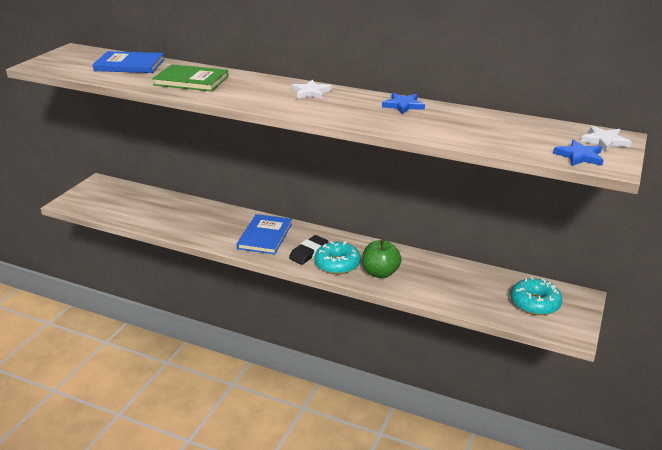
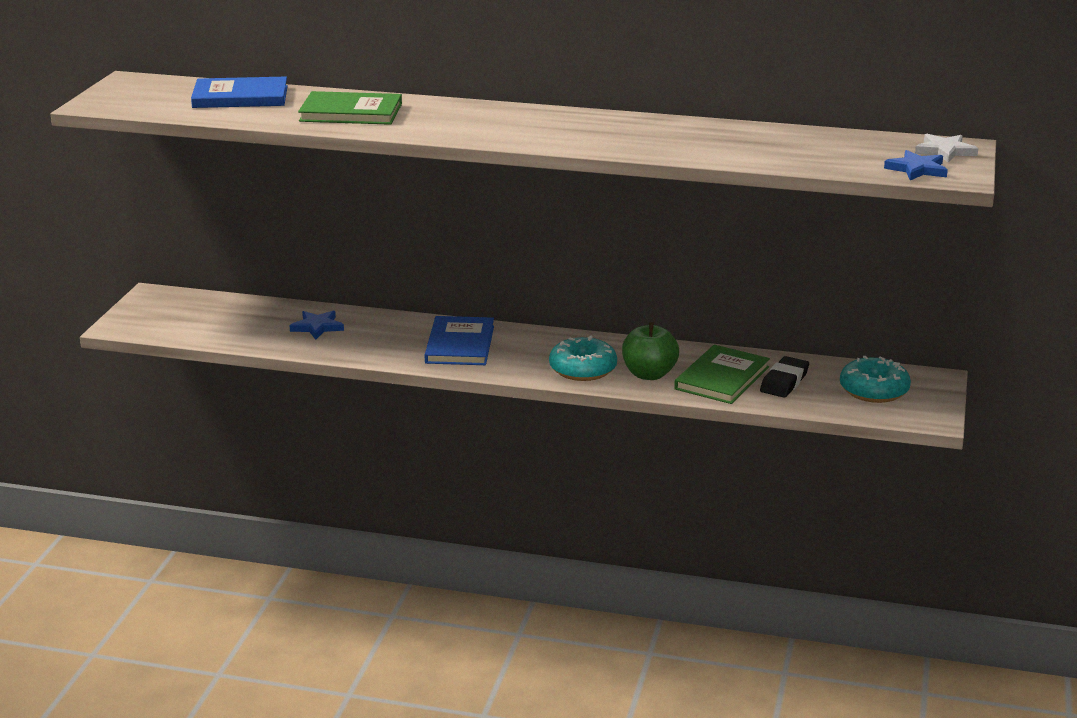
camera: 10 degrees left, 5 degrees down
(308, 252) = (535, 359): black eraser -> black eraser (784, 382)
(310, 92) = (534, 117): white star -> none
(403, 105) = (671, 126): blue star -> blue star (317, 327)
(429, 281) = (722, 378): none -> green book

